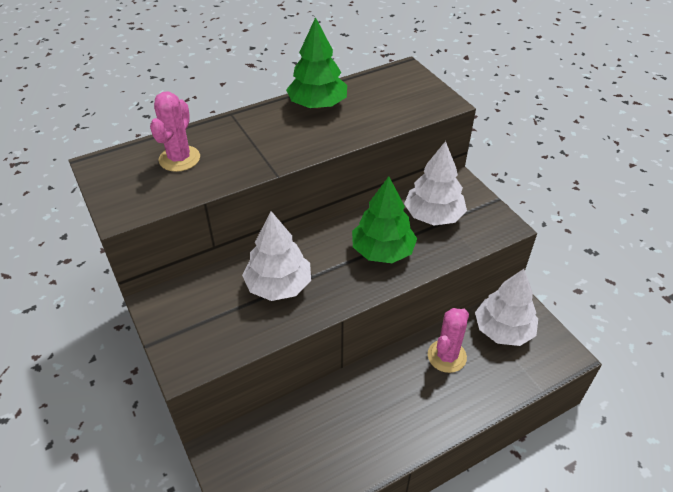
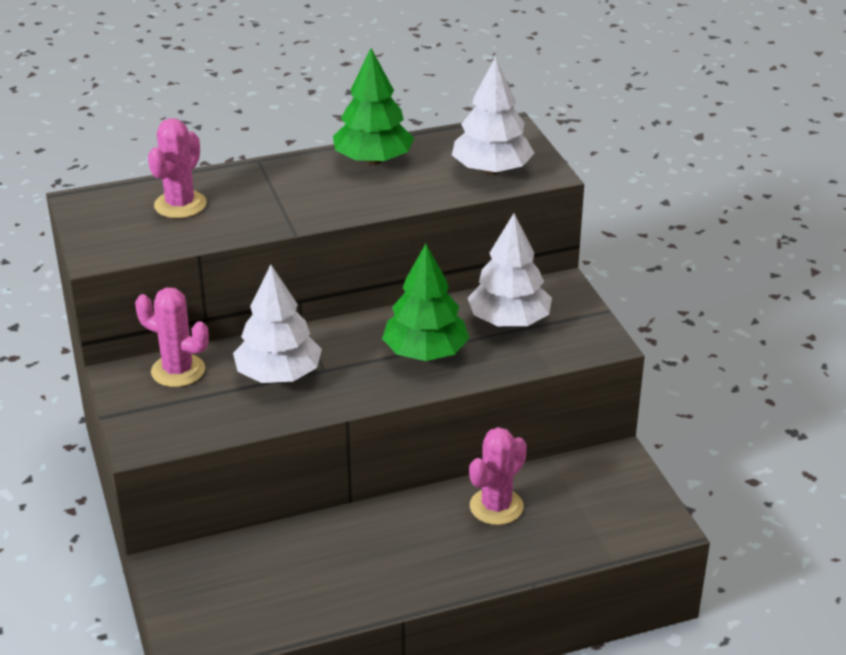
camera: 10 degrees right, 10 degrees down
(199, 292) = (178, 371): none -> pink cactus
(503, 330) = (586, 487): white tree -> white tree (491, 170)

